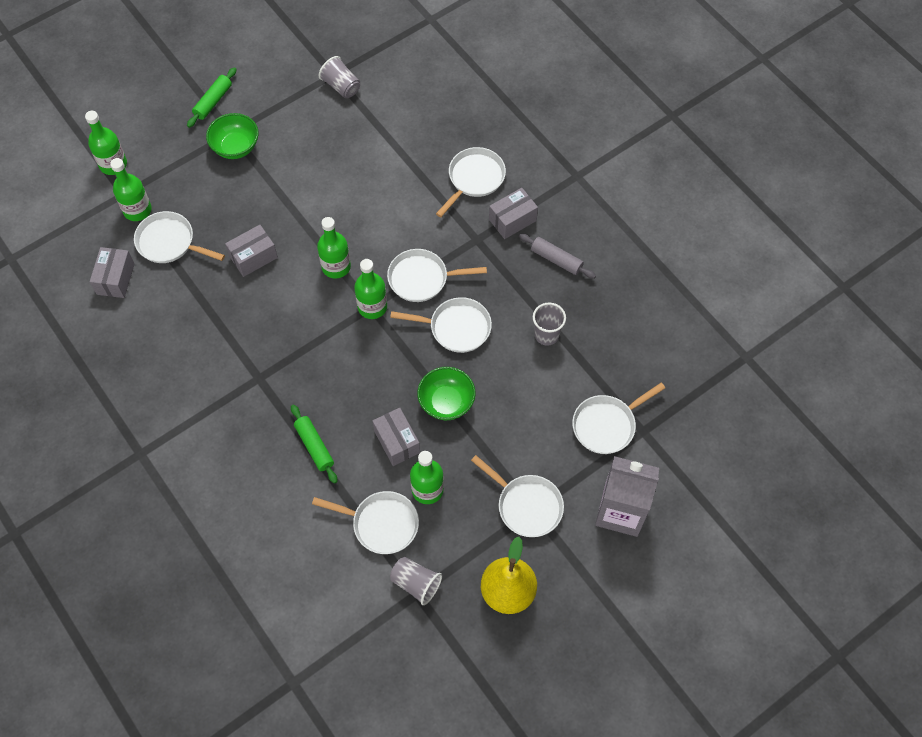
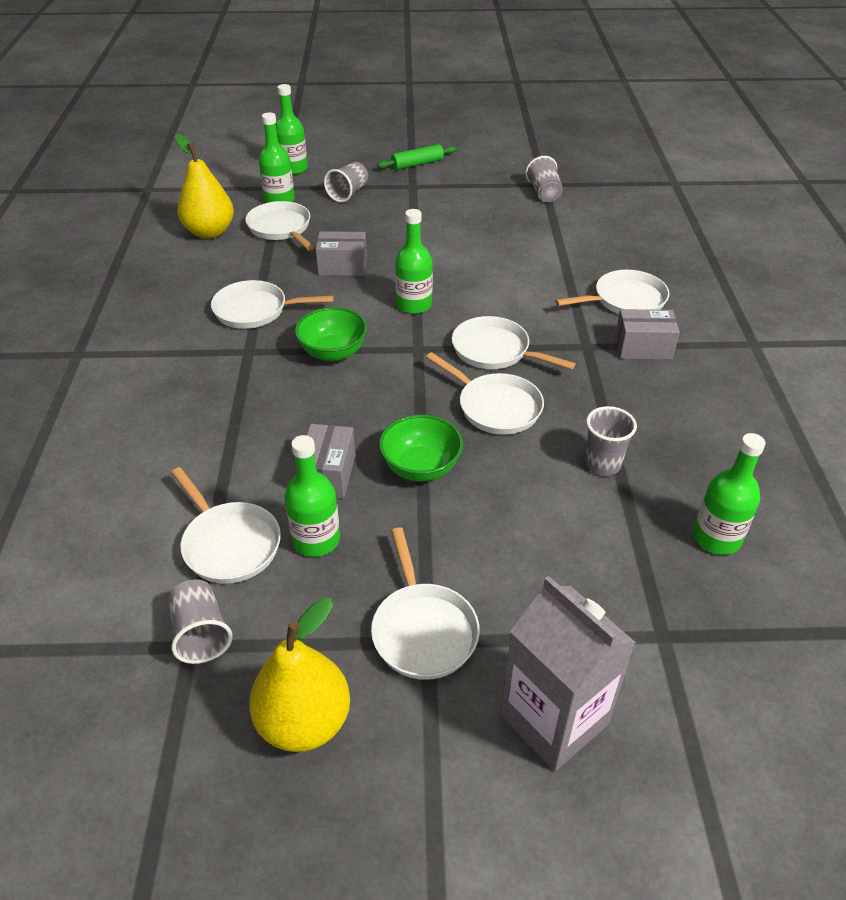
camera: 35 degrees right, 20 degrees down
(115, 279) = (210, 232): grey box -> yellow pear
(187, 170) = (348, 193): none -> grey cup
(236, 147) = (406, 195): green bowl -> green bowl (333, 352)
(314, 446) = (238, 432): green rolling pin -> none
(372, 307) = (419, 349): green bottle -> green bottle (716, 538)
(556, 259) = (671, 402): grey rolling pin -> none
(607, 425) = (613, 599): white pan -> white pan (256, 310)

